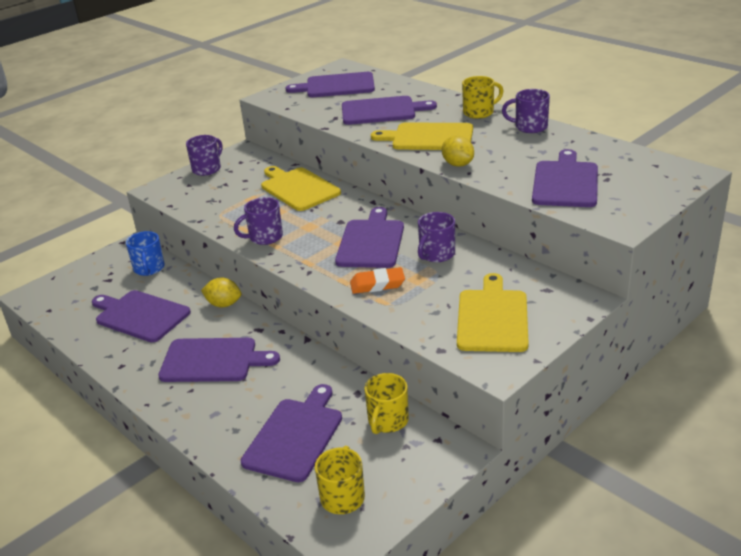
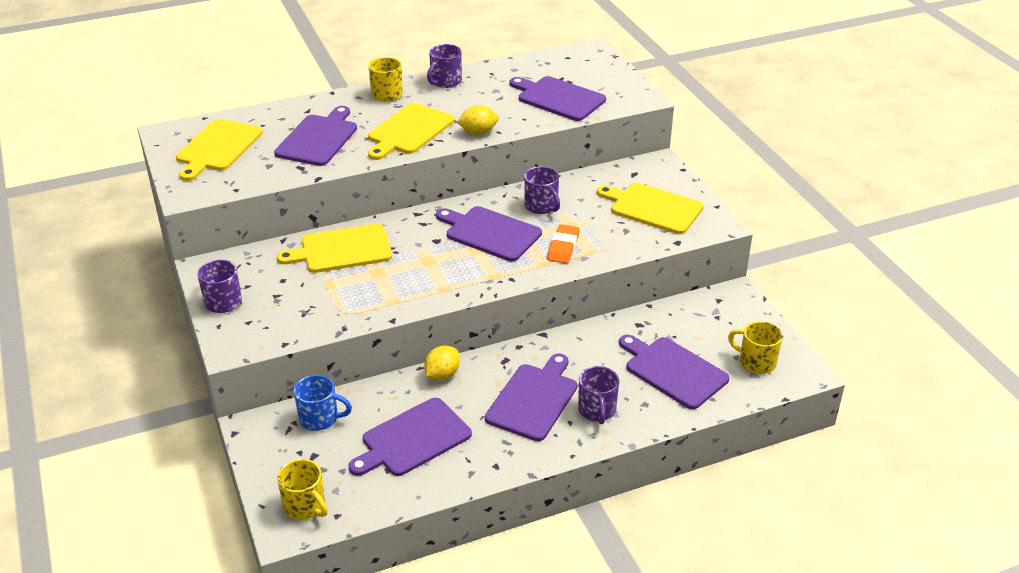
camera: 70 degrees left, 5 degrees up
(265, 237) = (423, 291): purple mug -> purple mug (597, 410)
(337, 86) = (218, 147): purple cutting board -> yellow cutting board
(387, 421) = (683, 318): yellow mug -> yellow mug (305, 506)

